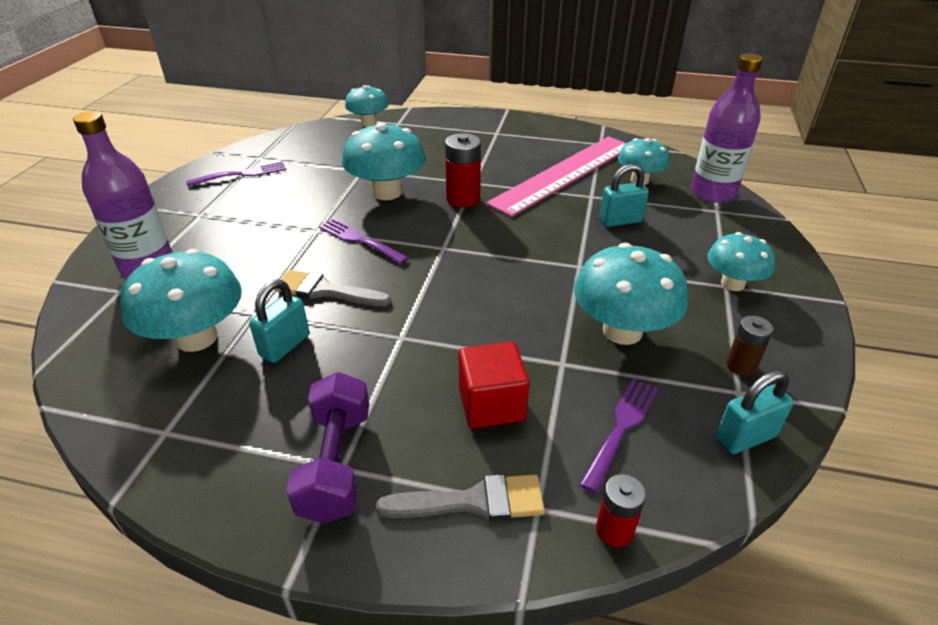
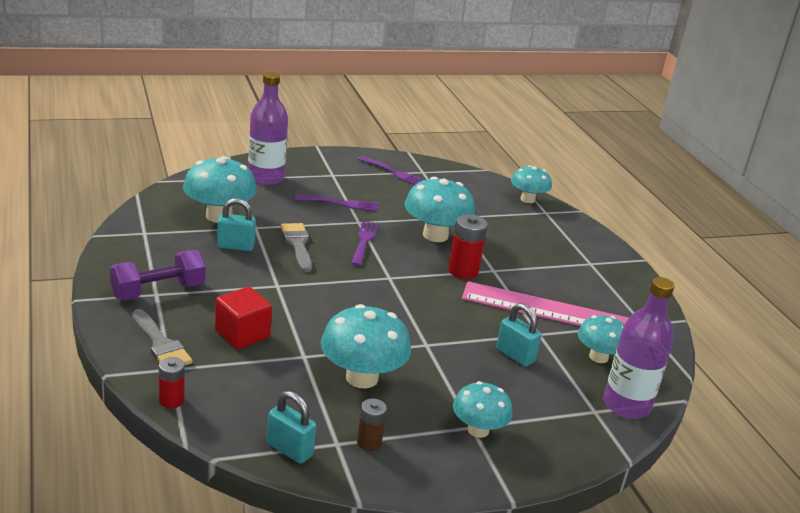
camera: 55 degrees right, 10 degrees down
(621, 429) = (258, 391): purple fork -> purple fork (340, 203)

